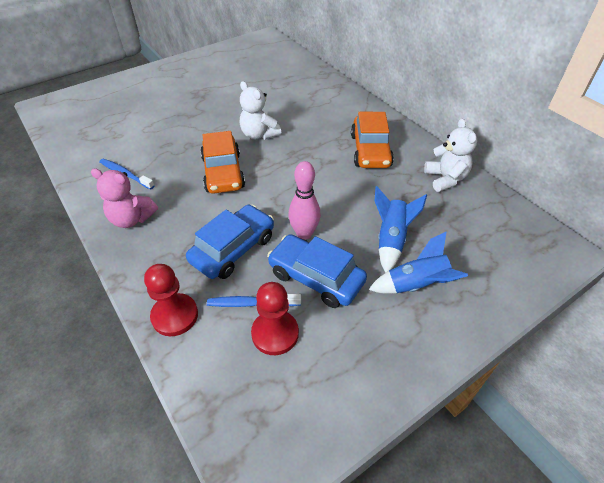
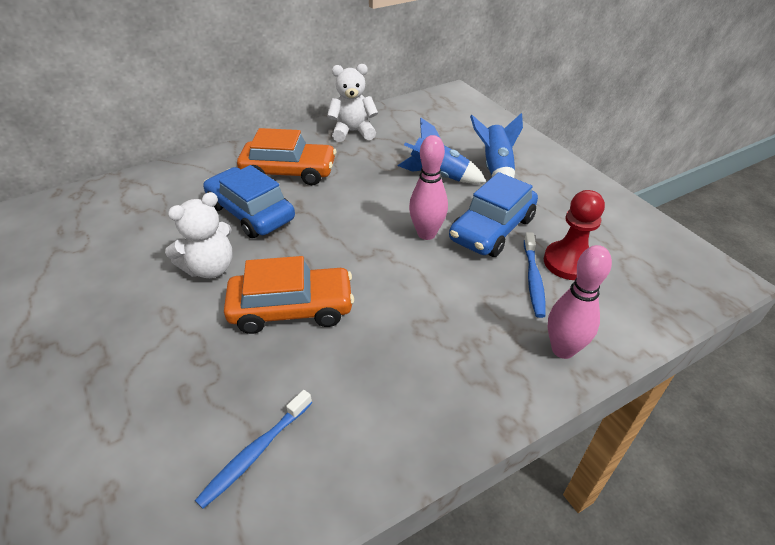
camera: 85 degrees left, 5 degrees down
(132, 219) = (381, 424): pink teddy bear -> none
(175, 316) = (563, 349): red pawn -> pink bowling pin
(233, 249) = (450, 296): blue car -> blue car (250, 213)

